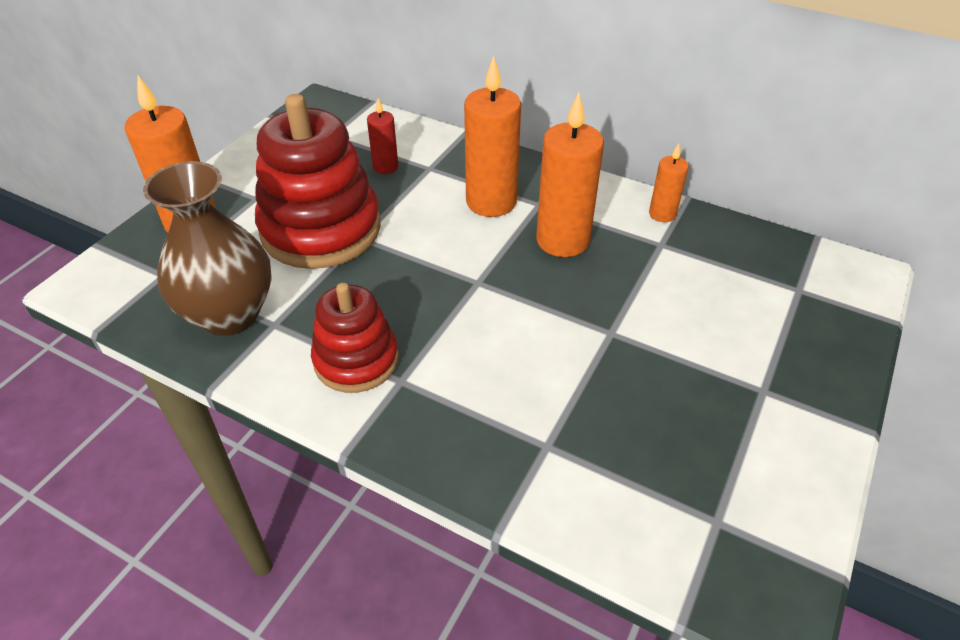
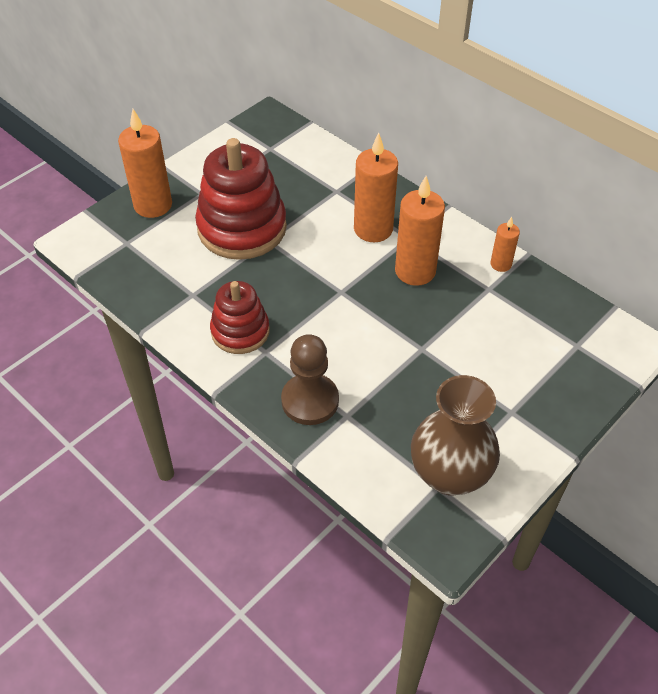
camera: 15 degrees right, 5 degrees up
(229, 314) = (165, 281): brown vase -> brown vase (449, 474)
(385, 167) = (303, 184): red candle -> none
(487, 436) = (310, 401): none -> brown pawn

